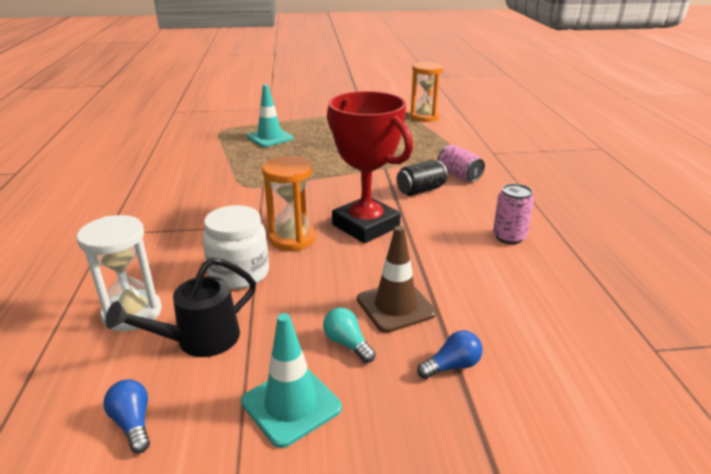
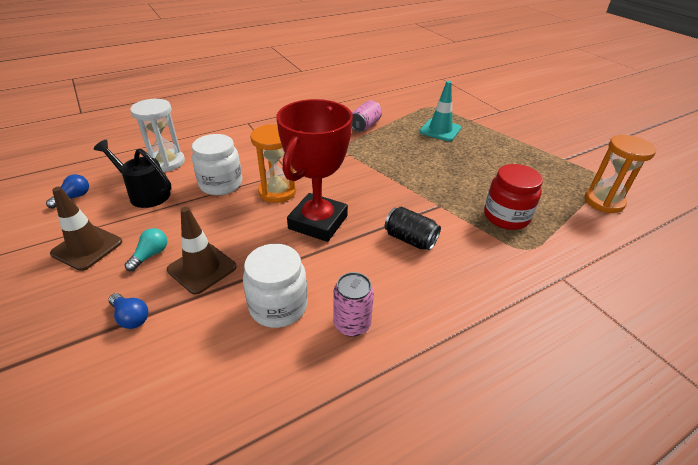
camera: 65 degrees right, 10 degrees up
(291, 405) = (87, 248): turquoise traffic cone -> brown traffic cone
(418, 149) = (506, 217): none -> red jar
(459, 175) = (469, 260): pink can -> pink can (365, 126)
(474, 268) = (278, 306): none -> white jar

